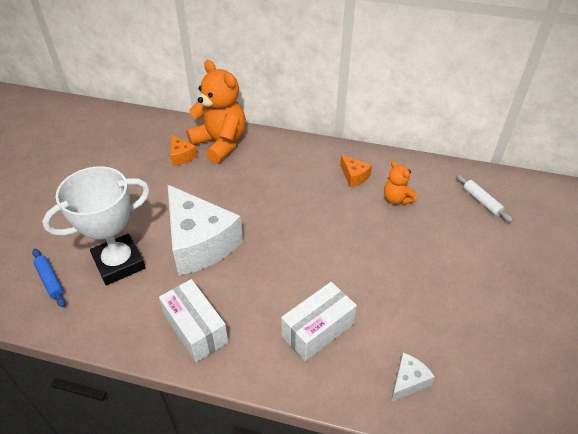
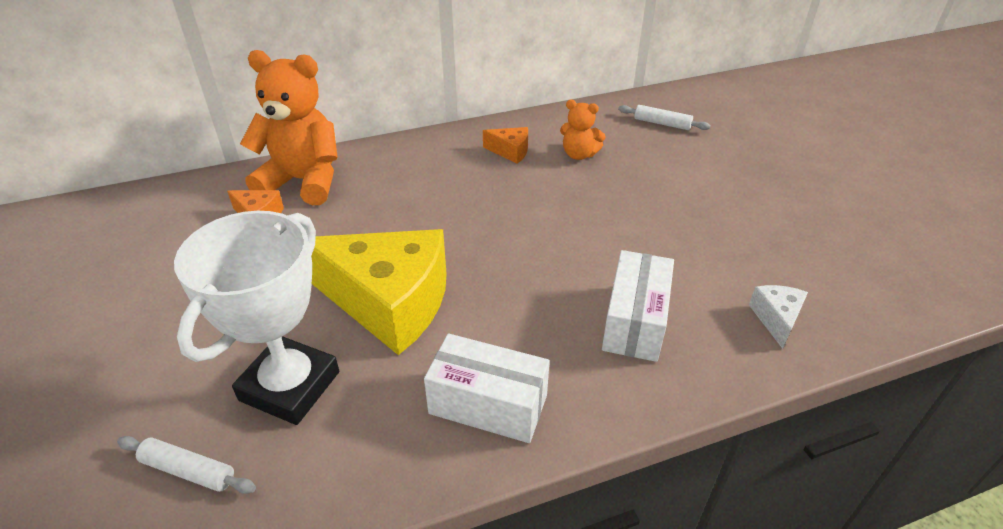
camera: 35 degrees left, 5 degrees down
(50, 280) = (188, 470): blue rolling pin -> white rolling pin
(200, 243) = (389, 303): white cheese -> yellow cheese

